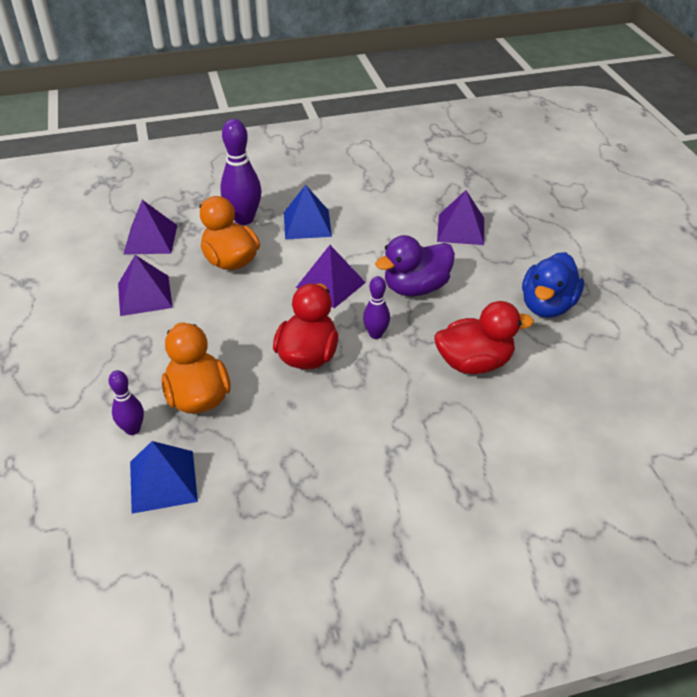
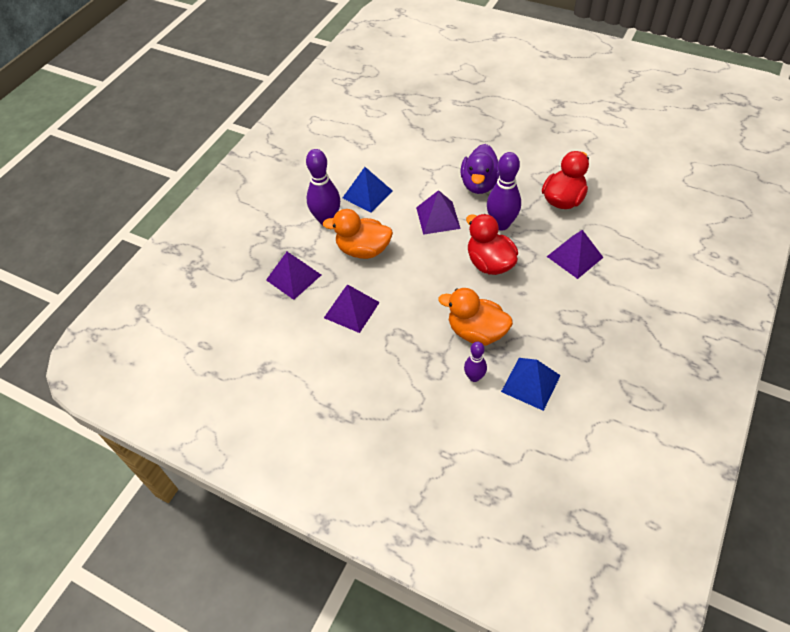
camera: 45 degrees left, 10 degrees up
(376, 334) = (501, 224): purple bowling pin -> purple bowling pin, size x1.74
(461, 229) = (449, 134): purple pyramid -> purple pyramid (575, 257)
(547, 306) = (548, 144): blue duck -> none

